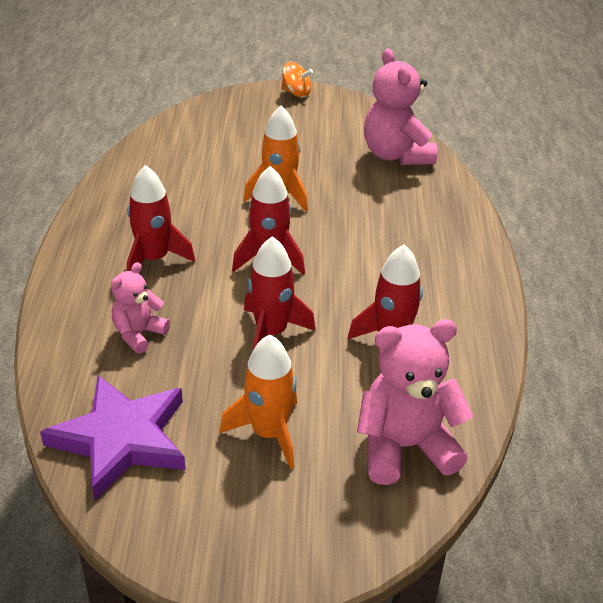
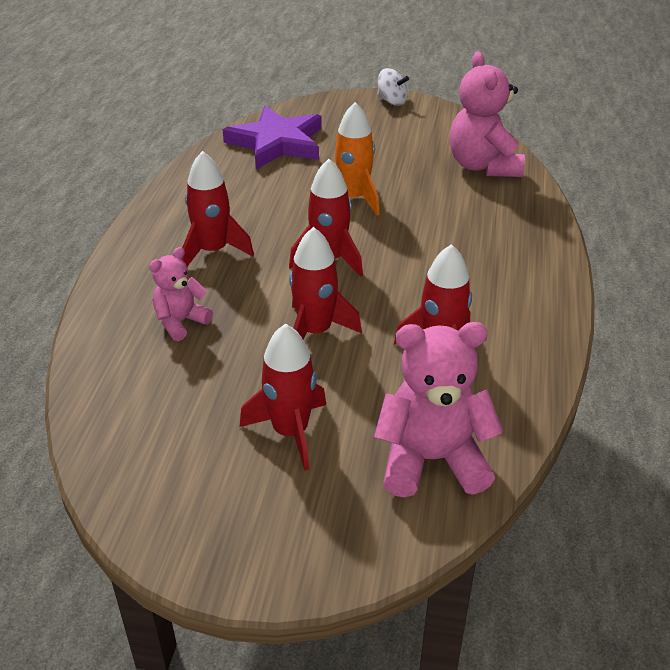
camera: 10 degrees right, 0 degrees up
(121, 439) = (139, 423): purple star -> purple star (276, 143)
(269, 433) = (290, 432): orange rocket -> red rocket
(296, 93) = (392, 101): orange spinning top -> white spinning top

